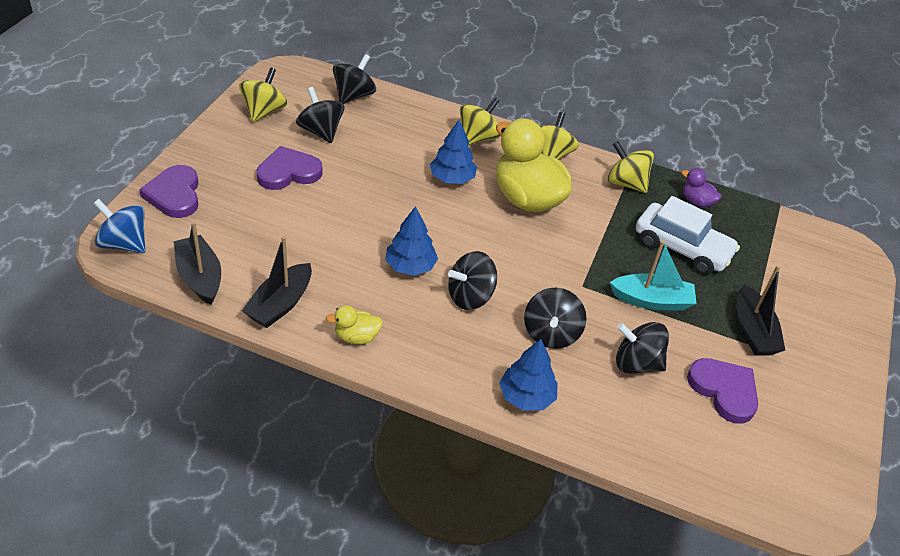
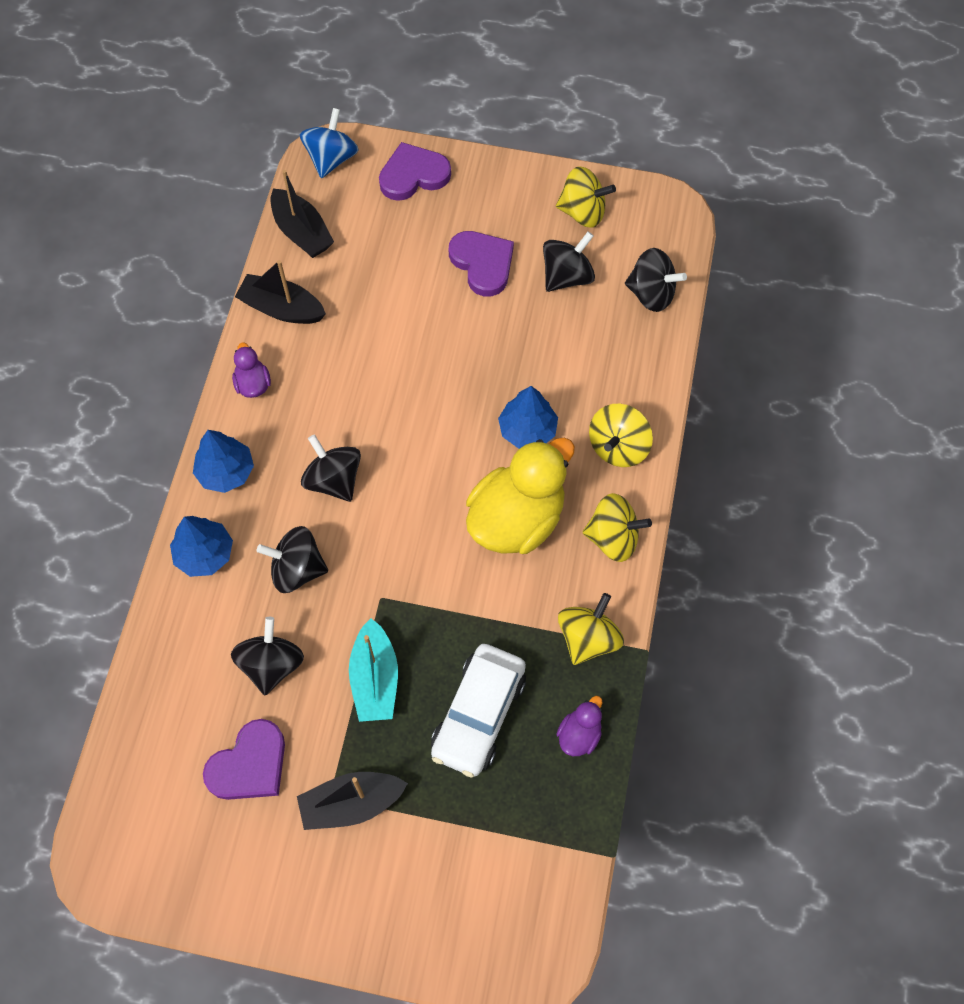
camera: 85 degrees right, 20 degrees up
(200, 277) = (302, 232): black boat -> black boat turned 90 degrees clockwise
(356, 337) = (253, 384): yellow duck -> purple duck
(410, 266) = (365, 413): blue tree -> blue tree (226, 472)
(478, 138) = (618, 447): yellow spinning top -> yellow spinning top turned 90 degrees clockwise

